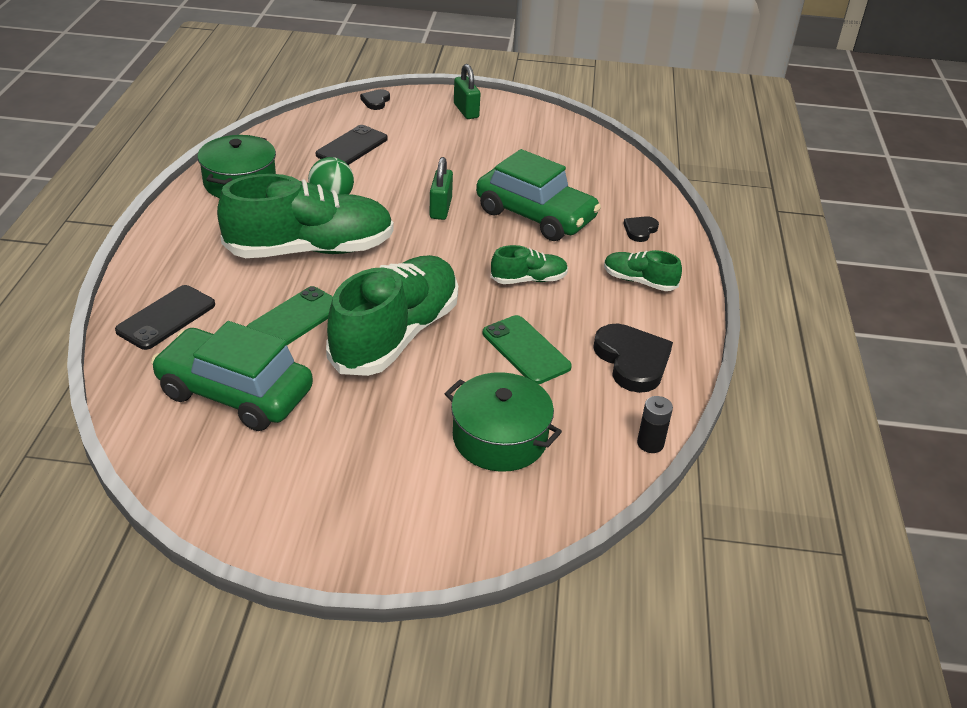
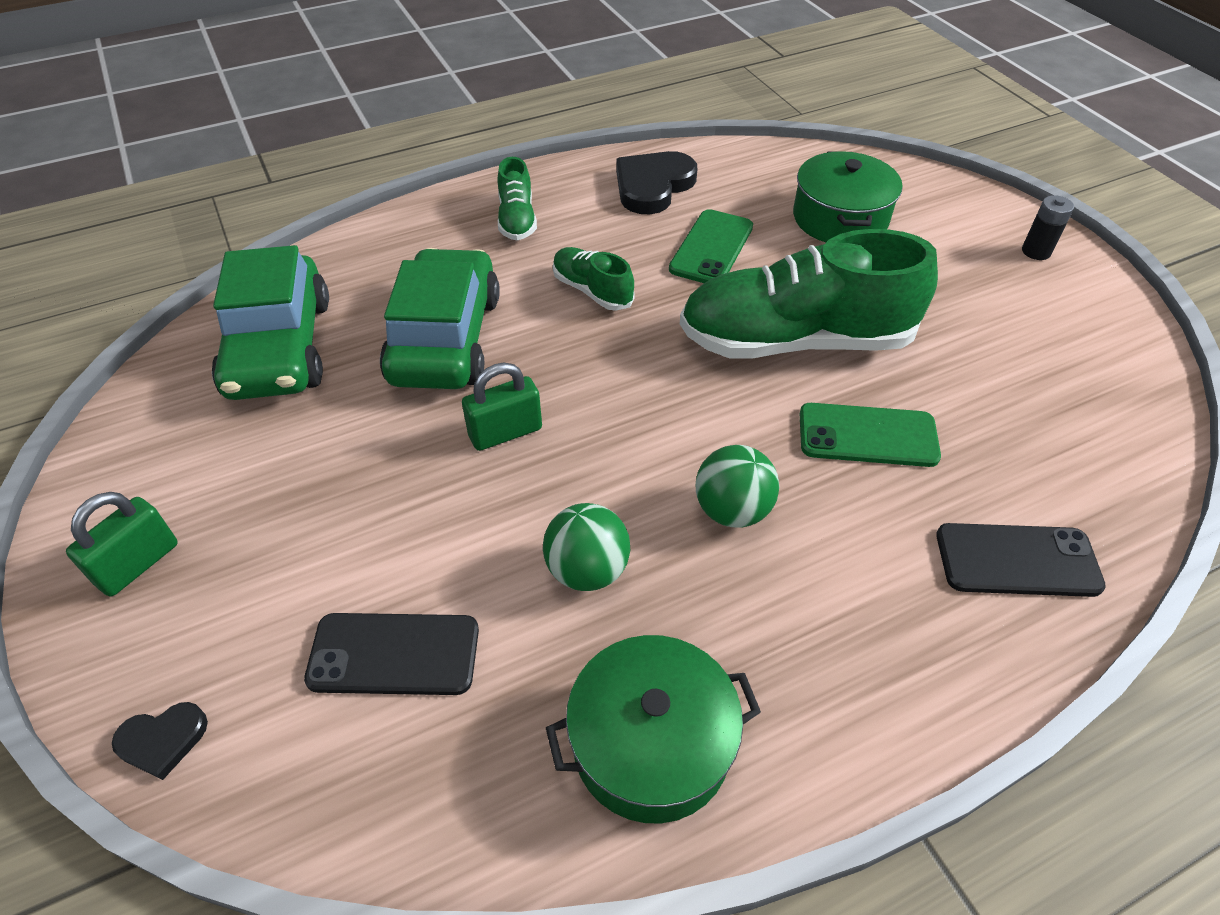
camera: 120 degrees left, 10 degrees up
(235, 393) = (1021, 407): green car -> green car (280, 348)
(310, 250) = (732, 510): green shoe -> green ball
(640, 230) = (408, 249): black heart -> none
(650, 443) = (746, 149): black battery -> black battery (1036, 251)

